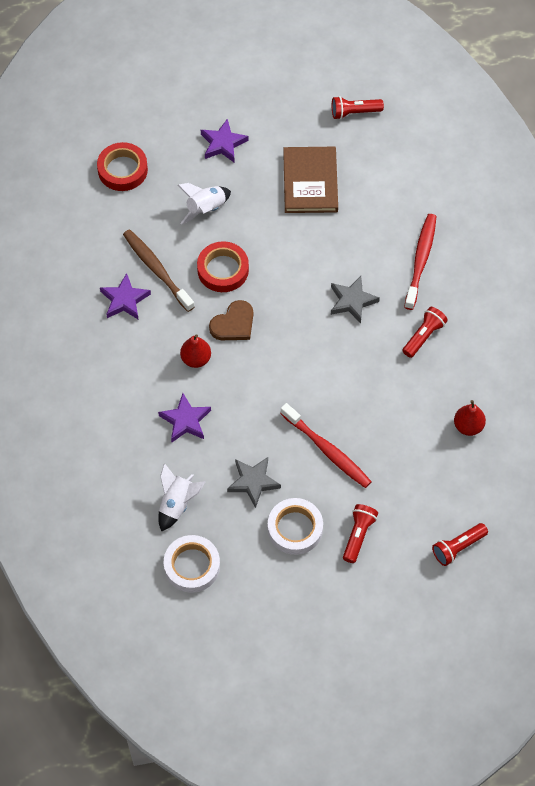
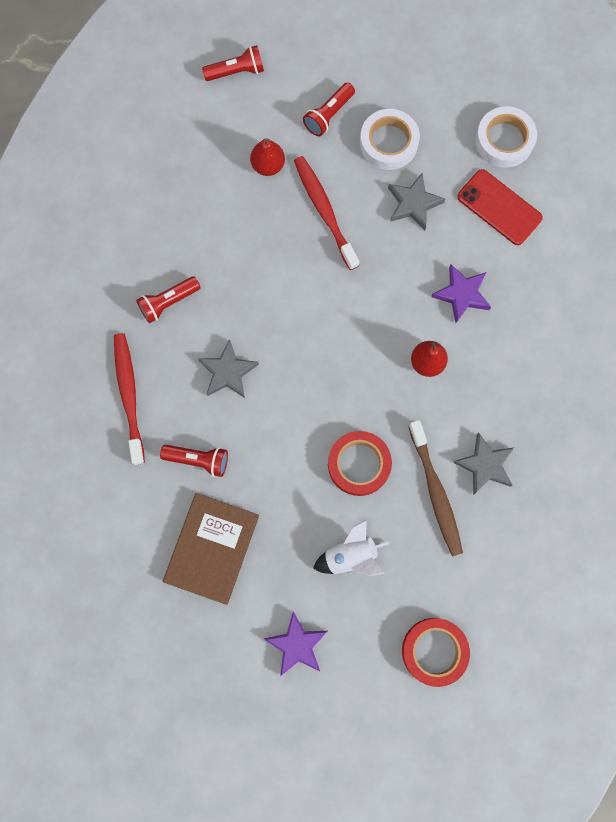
camera: 160 degrees left, 15 degrees up
(124, 300) = (485, 465): purple star -> grey star
(177, 504) = (499, 207): white rocket -> red phone
(233, 324) = (371, 390): brown heart -> none
(354, 112) = (116, 632): red flashlight -> red flashlight (198, 460)
(421, 260) = (129, 395): red toothbrush -> red toothbrush turned 135 degrees clockwise
(468, 426) = (168, 187): red pear -> red pear (268, 165)

